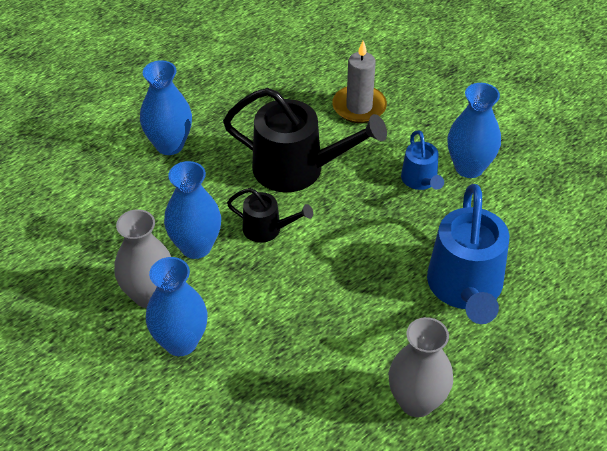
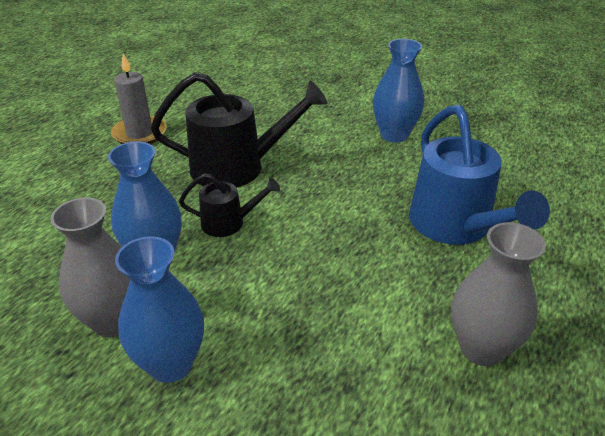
camera: 20 degrees left, 10 degrees down
(169, 145) = (95, 175): blue vase -> none
(359, 107) = (272, 113): grey candle -> grey candle (140, 134)
(420, 180) = (358, 152): blue watering can -> none

